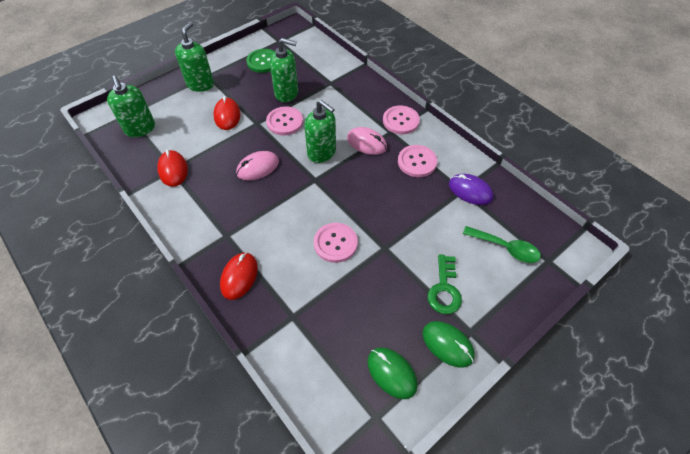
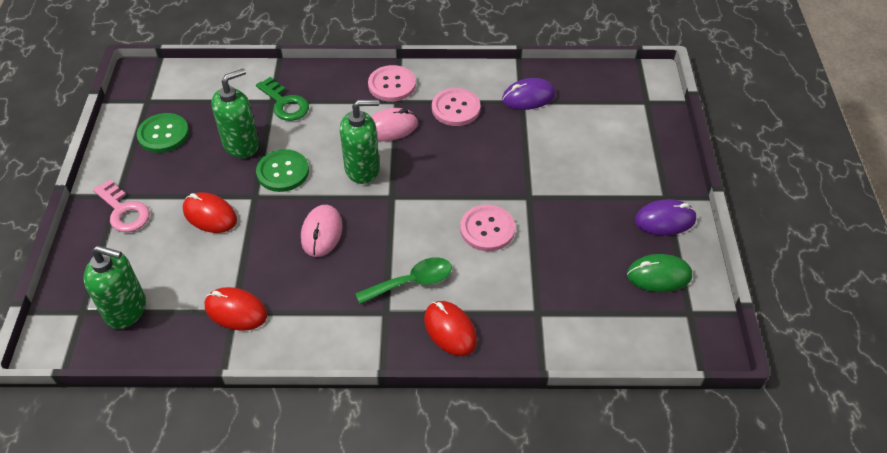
camera: 50 degrees left, 5 degrees down
(200, 84) = (124, 211): green soap dispenser -> pink key
(285, 122) = (283, 172): pink button -> green button
(444, 289) = (611, 185): green key -> green key (285, 103)
(447, 345) = (665, 220): green mouse -> purple mouse
(506, 248) = (610, 118): green spoon -> green spoon (412, 282)

